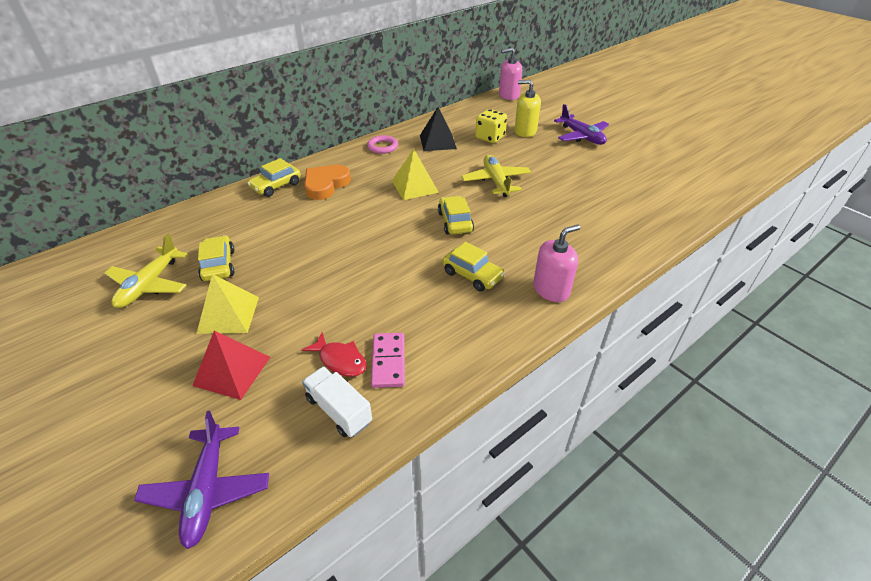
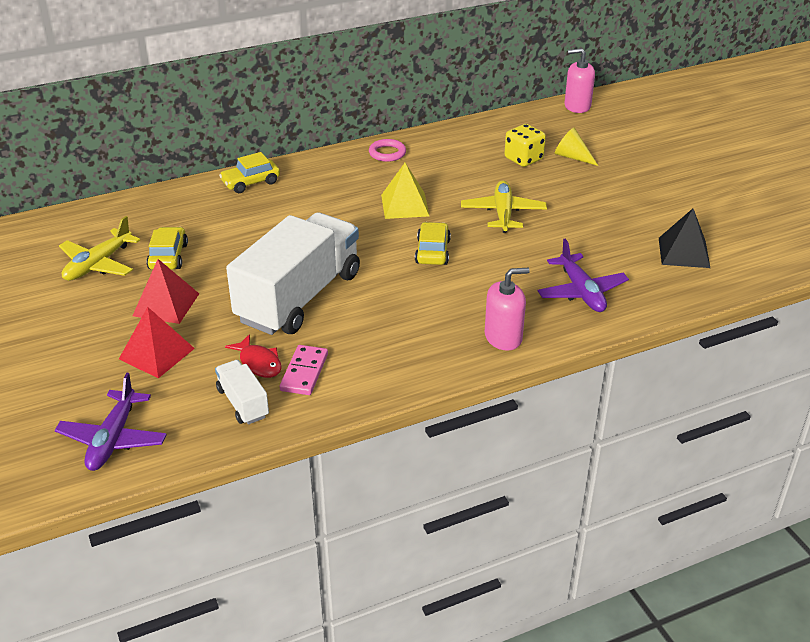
camera: 15 degrees right, 5 degrees down
(228, 314) = (166, 304): yellow pyramid -> red pyramid
(326, 185) = (305, 189): orange heart -> none
(355, 284) = (299, 297): none -> white truck
(437, 142) = (456, 155): black pyramid -> black pyramid (683, 252)
(472, 275) = (425, 309): yellow car -> none
(525, 131) = (572, 157): yellow soap dispenser -> yellow cone
(581, 136) = (642, 173): purple plane -> purple plane (581, 292)

